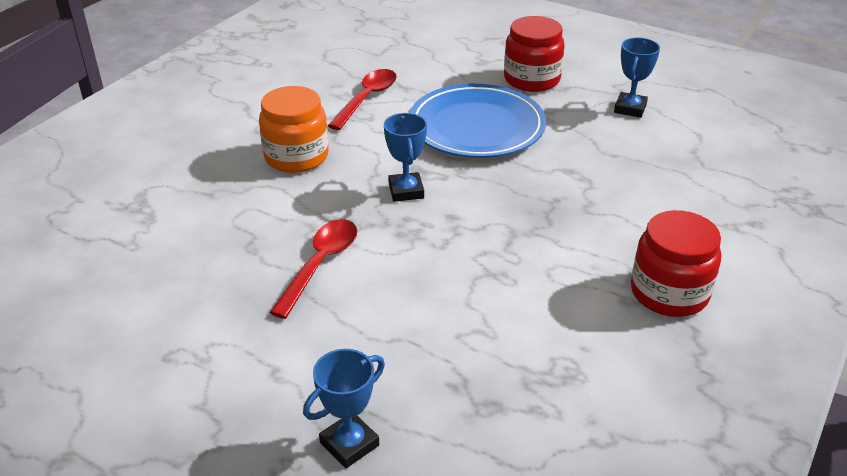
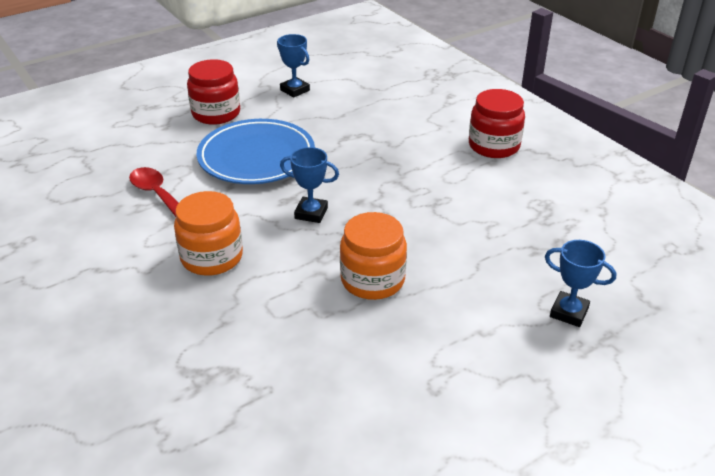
camera: 65 degrees left, 0 degrees up
(320, 265) = (372, 280): red spoon -> orange jar
(349, 444) = (569, 312): blue trophy -> blue trophy turned 45 degrees counterclockwise

